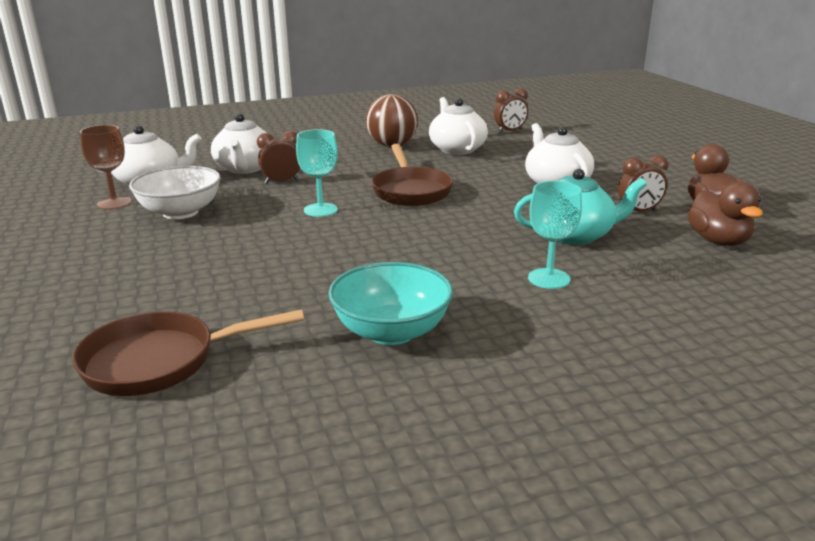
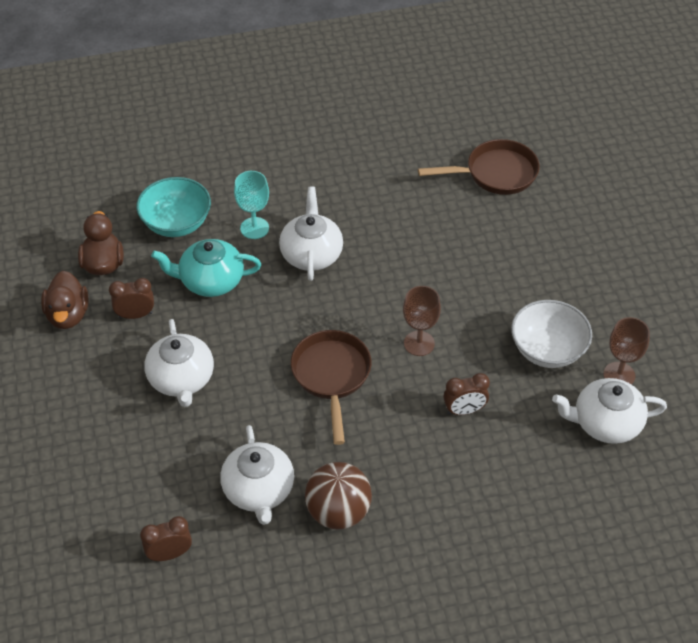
camera: 175 degrees left, 25 degrees up
(245, 168) = (511, 452): white teapot -> white teapot (311, 254)
(320, 210) = (419, 343): turquoise goblet -> brown goblet
(391, 331) = (367, 186): turquoise bowl -> turquoise bowl (176, 223)

